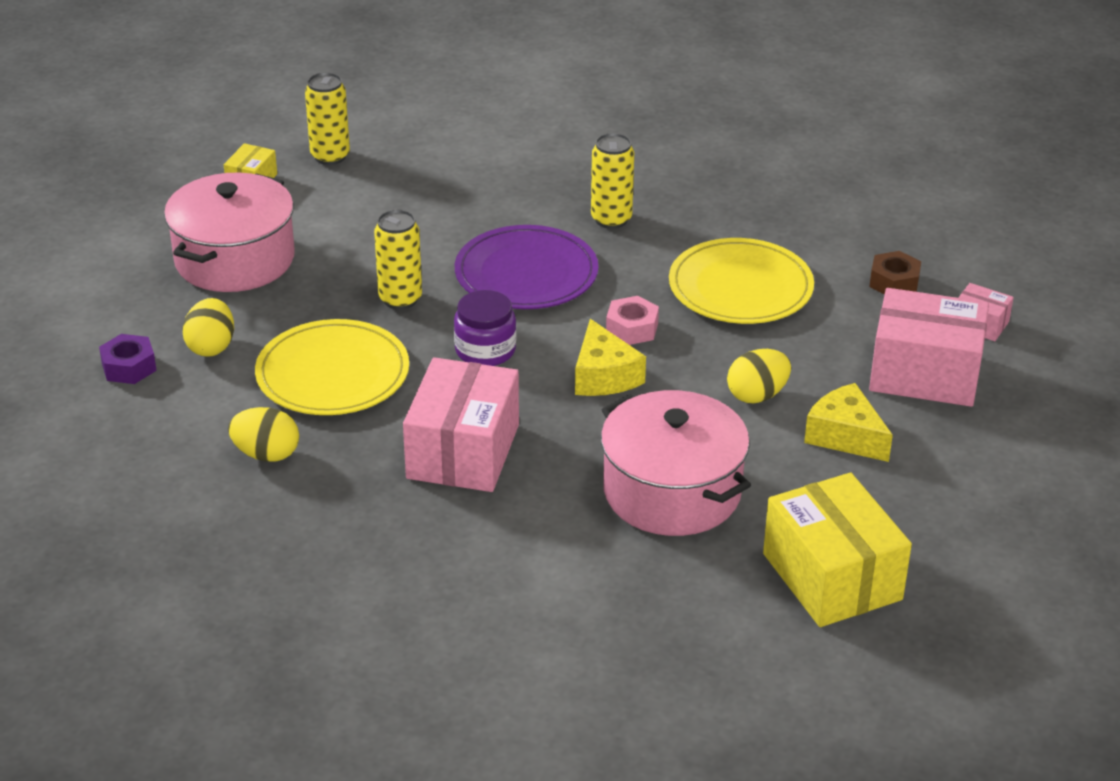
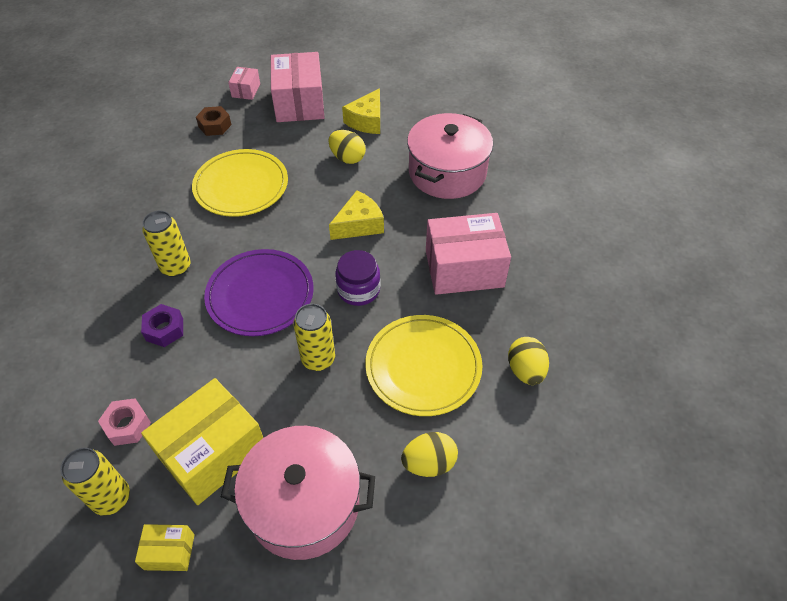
camera: 110 degrees left, 15 degrees up
(129, 367) = (482, 514): purple nut -> purple nut (165, 329)
(632, 328) = (304, 224): pink nut -> pink nut (127, 425)
(832, 576) = (475, 108): yellow box -> yellow box (212, 452)

